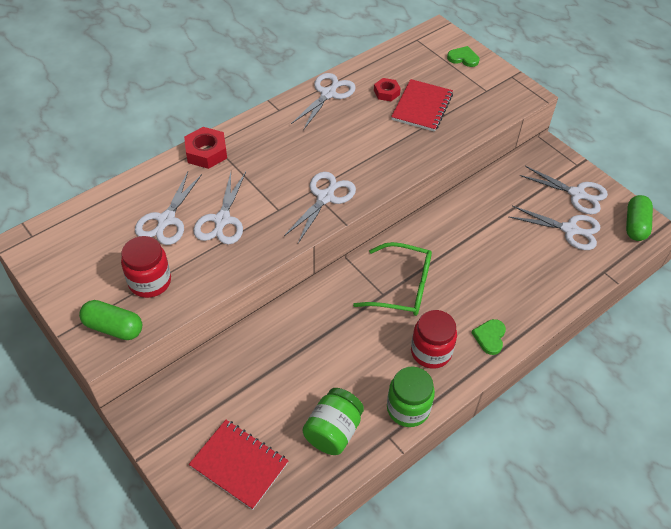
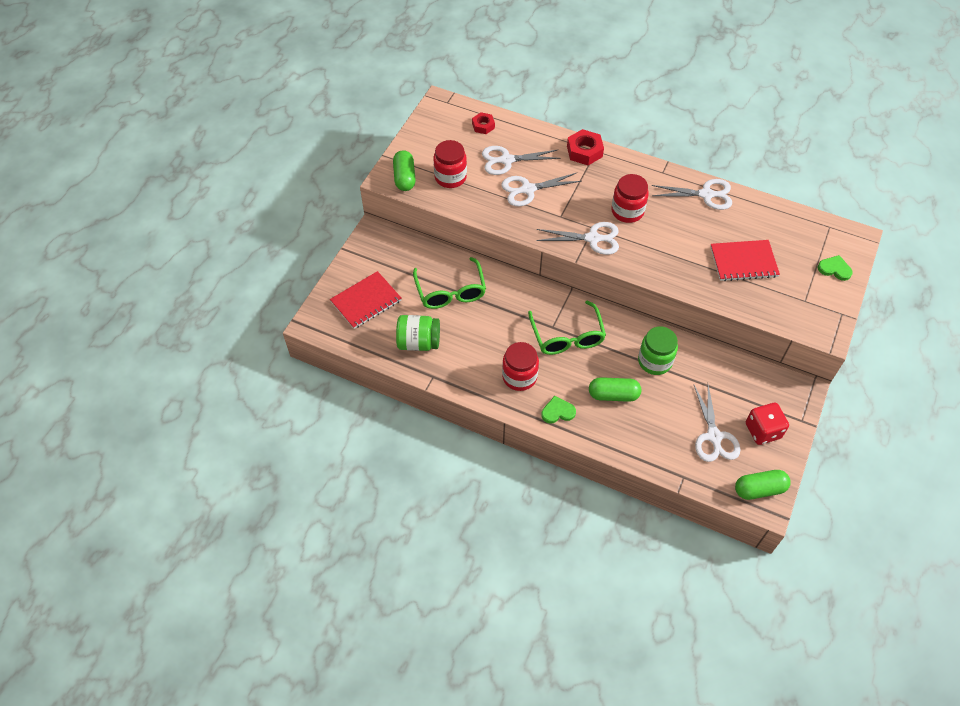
camera: 65 degrees right, 5 degrees up
(239, 464) = (366, 301): red notebook -> red notebook turned 45 degrees clockwise
(281, 367) = (450, 292): none -> green glasses
(309, 156) = (627, 211): none -> red jar
(386, 92) = (740, 231): red nut -> red nut (483, 126)
(408, 408) = (462, 380): green jar -> green jar (654, 361)
(463, 58) = (834, 269): green heart -> green heart turned 60 degrees counterclockwise
(491, 282) = (613, 395): none -> green capsule
(577, 194) = (762, 431): white scissors -> red dice

